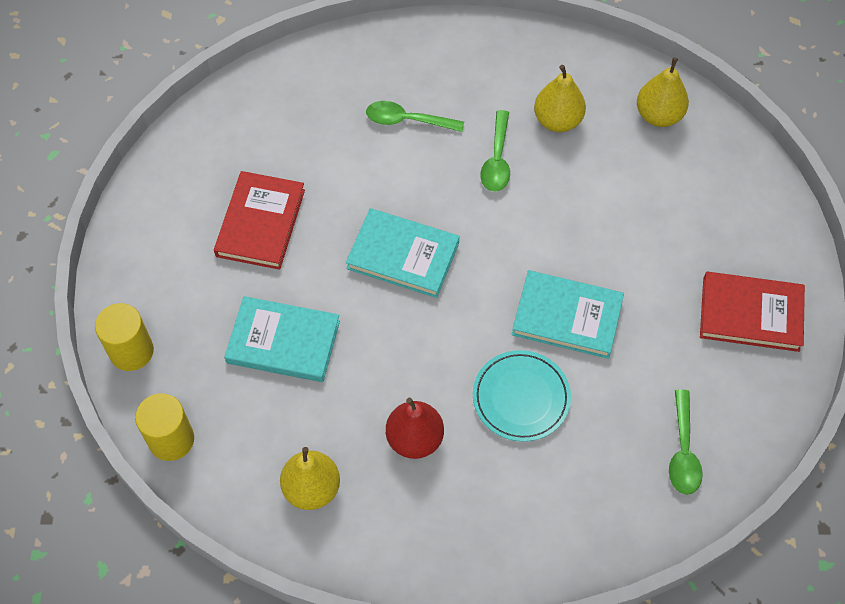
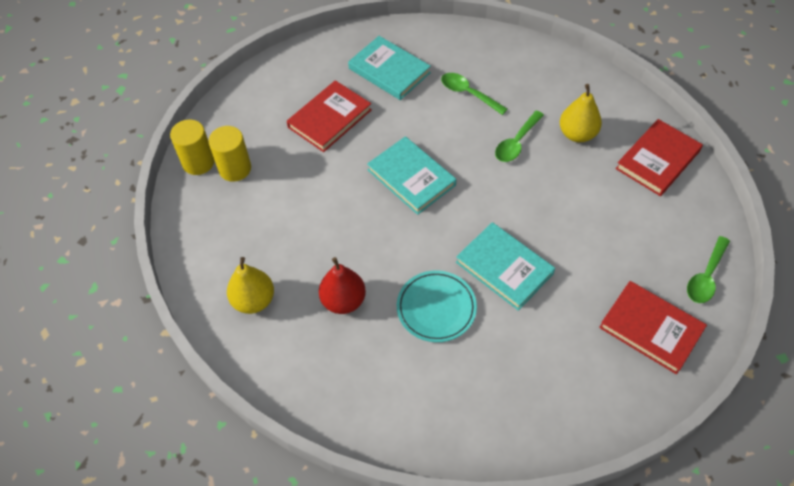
camera: 30 degrees right, 5 degrees down
(171, 439) = (186, 227): yellow cylinder -> yellow cylinder (235, 169)
(283, 342) = (296, 198): turquoise book -> turquoise book (389, 70)
(658, 115) = (657, 160): yellow pear -> red book
(683, 451) = (537, 404): green spoon -> green spoon (706, 276)

